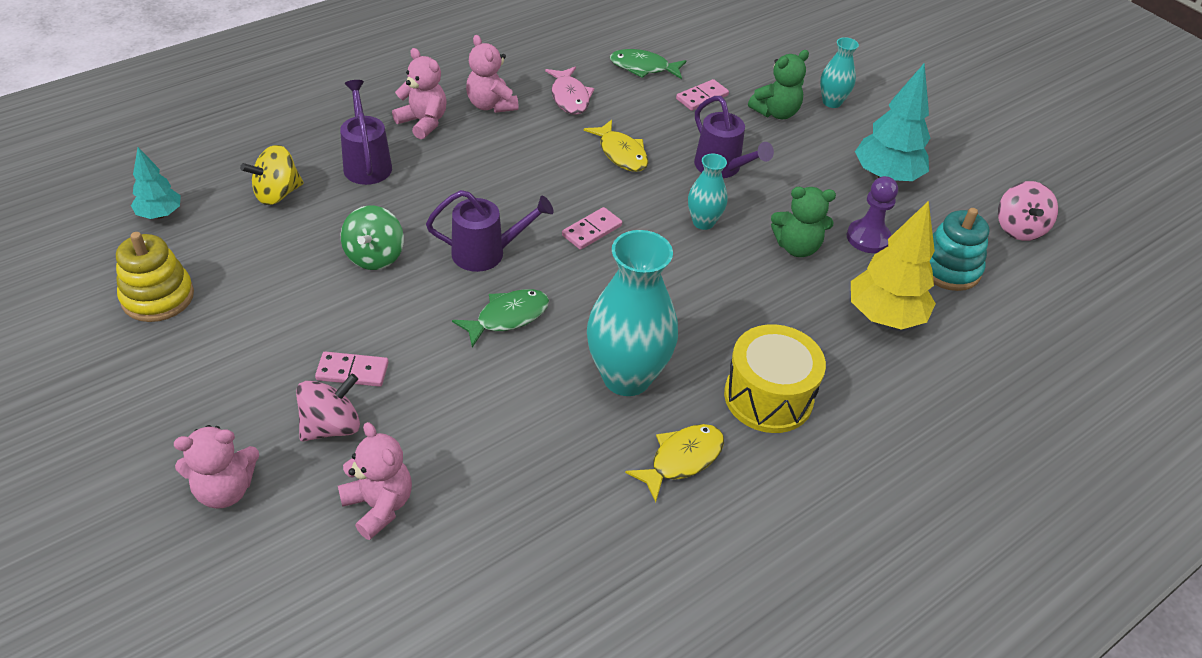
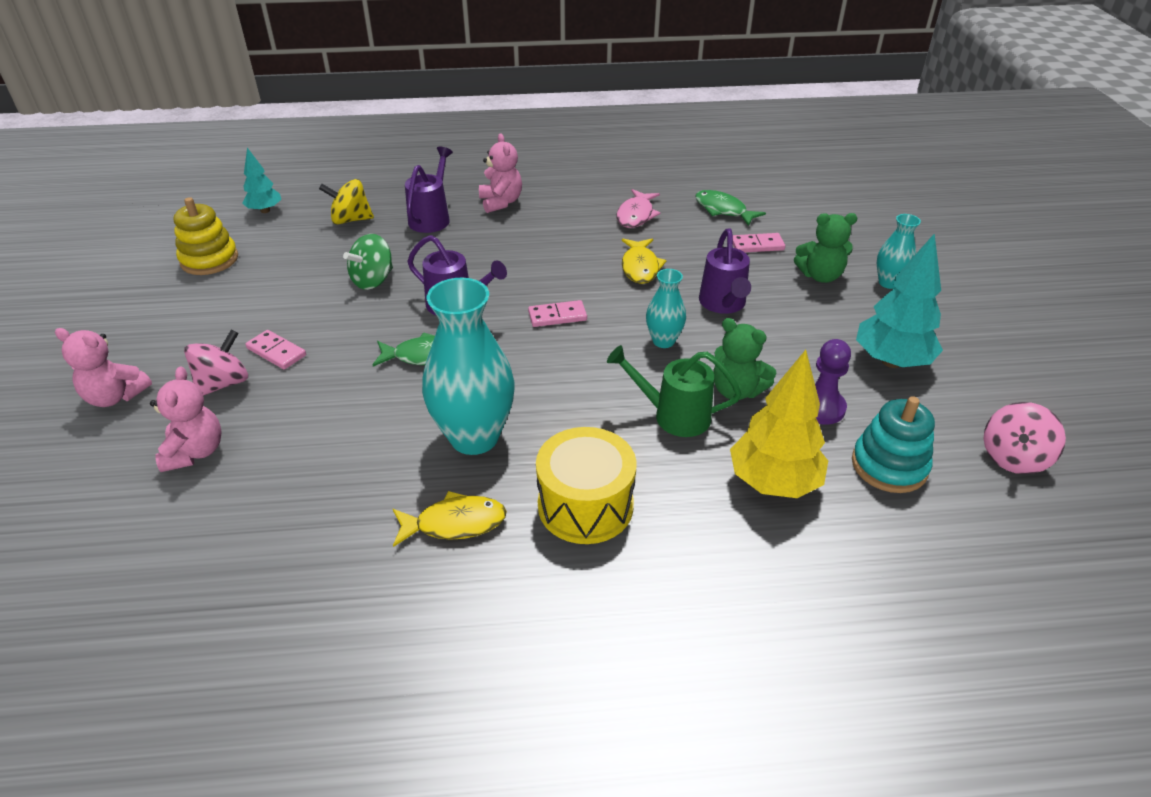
camera: 35 degrees right, 5 degrees down
(331, 426) = (223, 383): pink spinning top -> pink spinning top turned 45 degrees counterclockwise
(491, 105) = (565, 204): pink teddy bear -> none
(768, 289) = (673, 415): none -> green watering can

